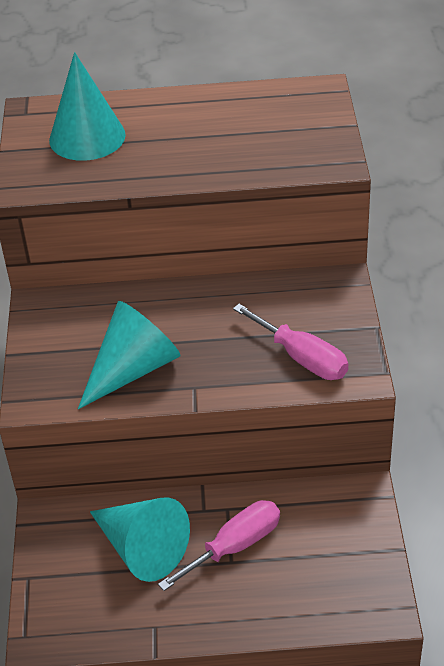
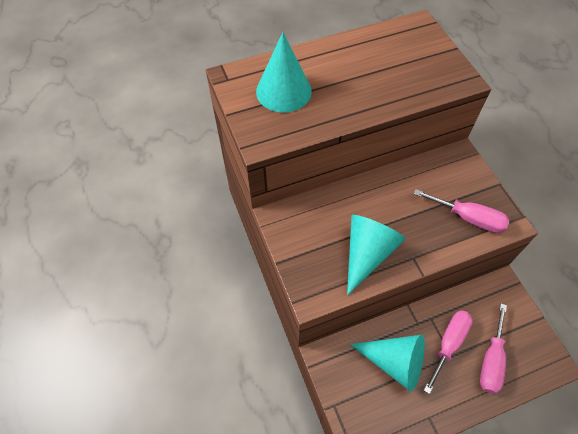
camera: 20 degrees left, 15 degrees up
(287, 582) = (491, 360): none -> pink screwdriver

